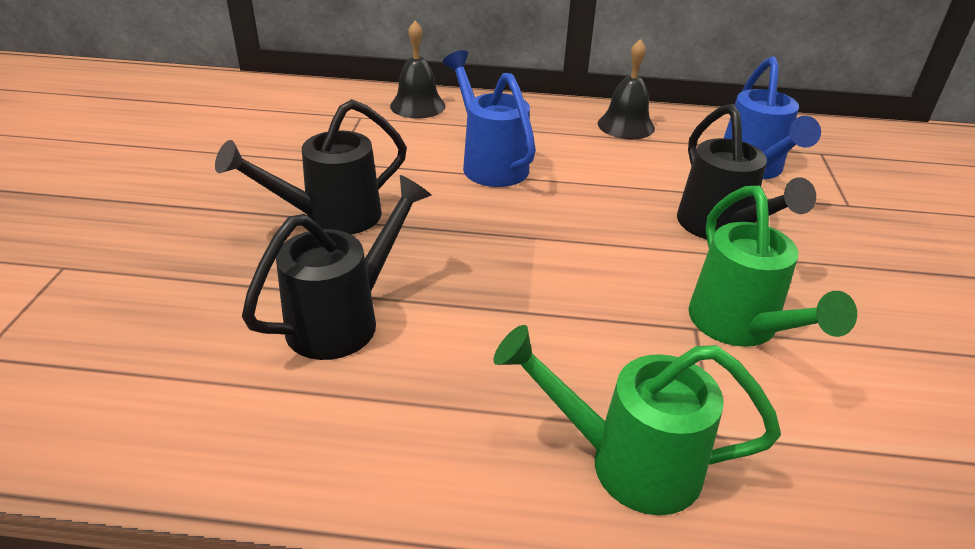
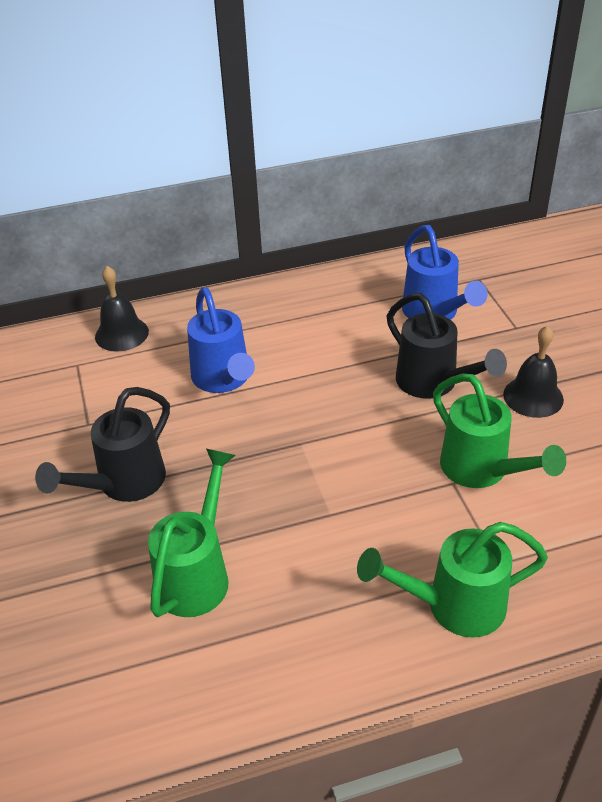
camera: 20 degrees left, 5 degrees up
(344, 319) = (197, 574): black watering can -> green watering can
(490, 163) = (223, 379): blue watering can -> blue watering can turned 150 degrees counterclockwise
(626, 125) = (315, 298): black bell -> black bell (533, 396)

